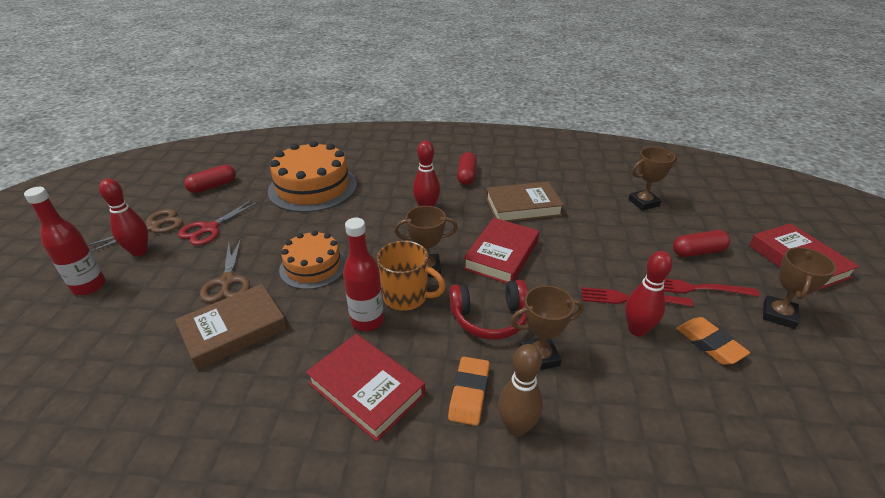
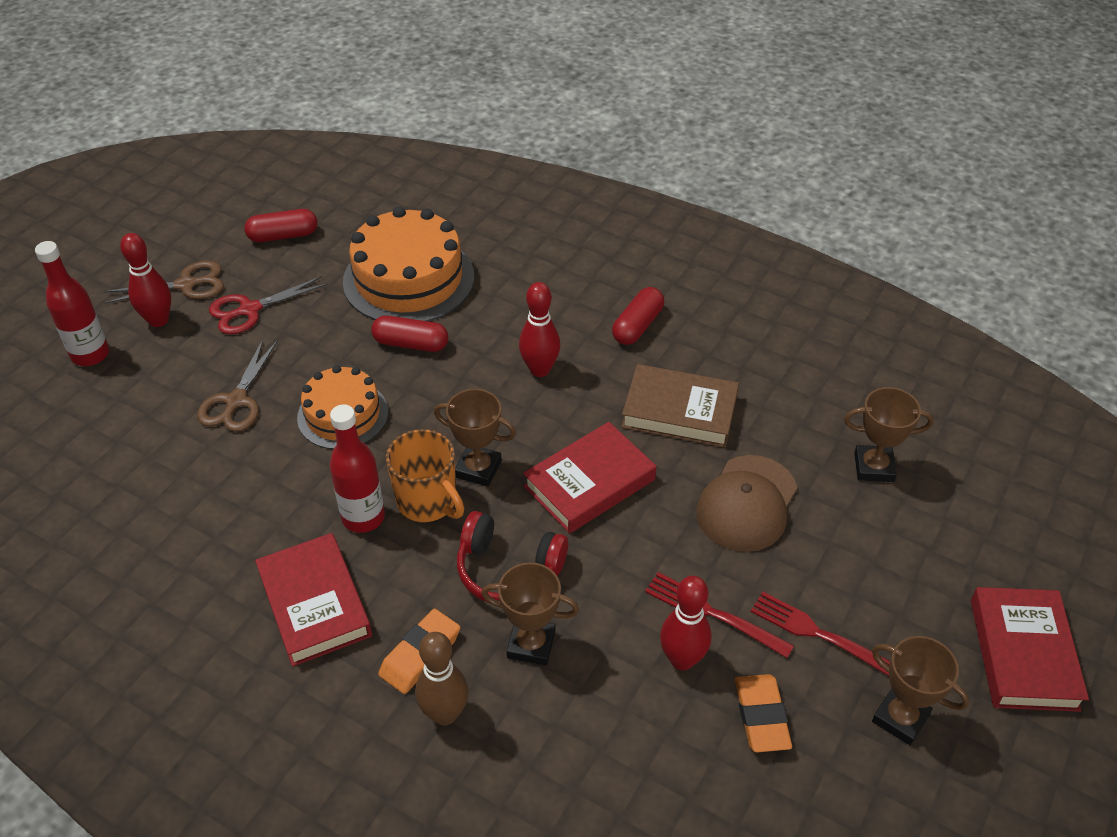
camera: 25 degrees right, 10 degrees up
(234, 330) = (214, 473): brown book -> none
(597, 238) = (747, 504): none -> brown cap
(698, 252) = (878, 581): red capsule -> red capsule (411, 344)
(778, 315) = (900, 718): brown trophy -> brown trophy turned 75 degrees clockwise

